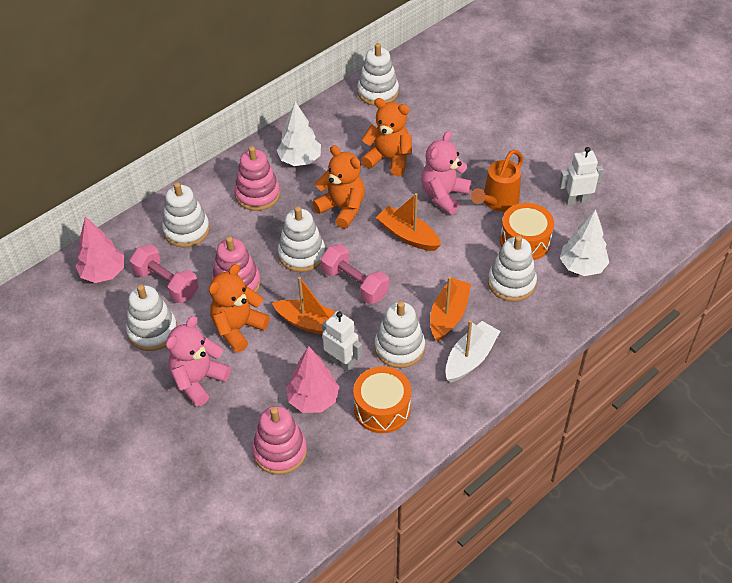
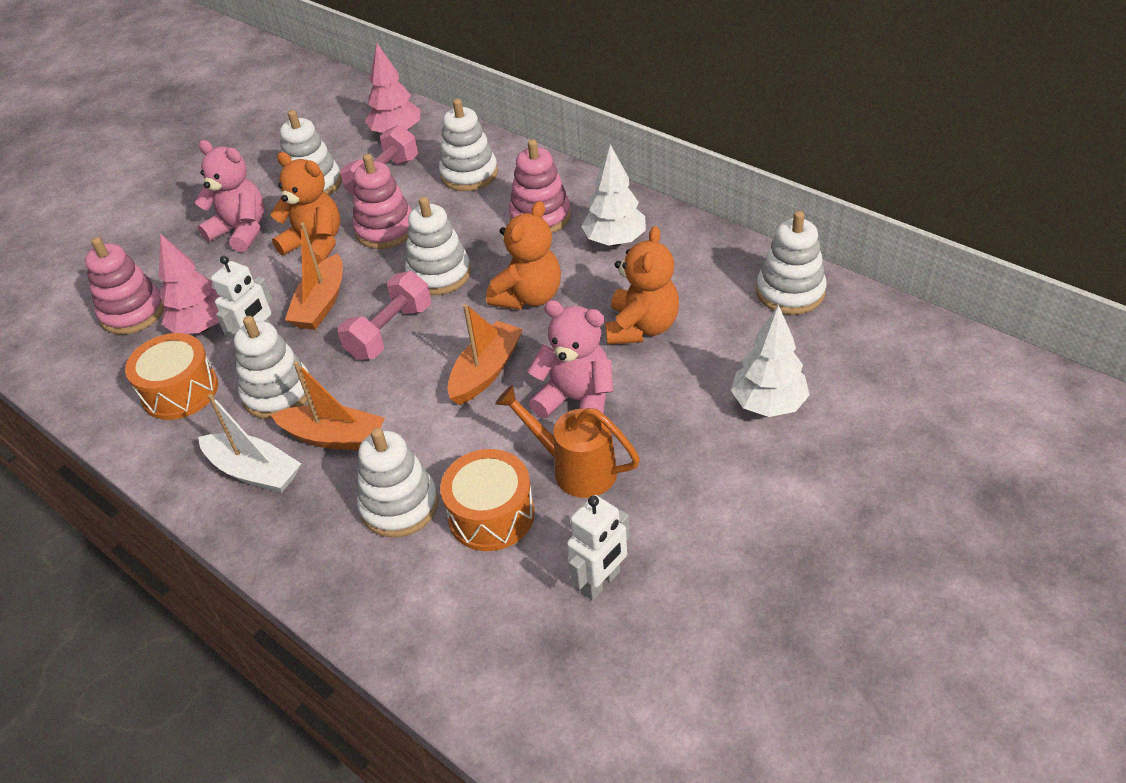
camera: 85 degrees right, 5 degrees down
(576, 201) = (601, 582): white robot -> white robot turned 60 degrees clockwise
(582, 267) = (441, 602): white tree -> white tree (768, 404)

